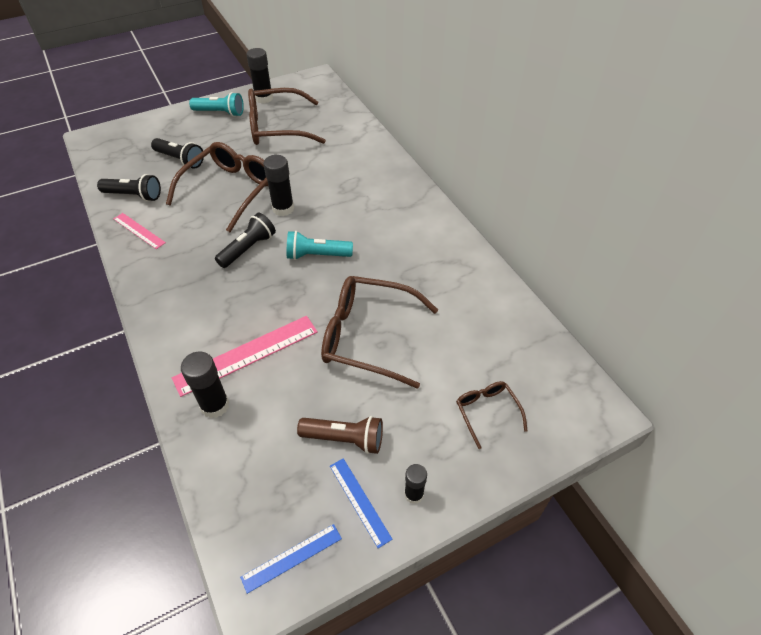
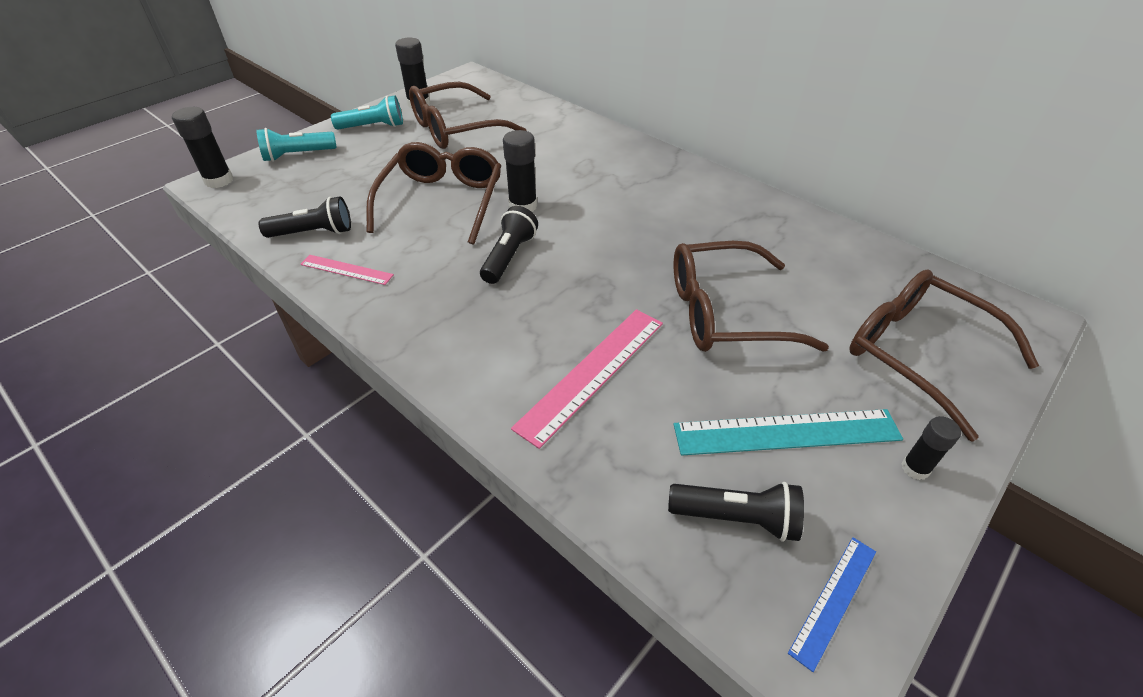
camera: 20 degrees left, 5 degrees down
(180, 160) = (352, 183): black flashlight -> black flashlight (736, 518)
(215, 405) = (593, 445): black glue stick -> black glue stick (219, 180)
(317, 255) = (600, 244): turquoise flashlight -> turquoise flashlight (298, 155)
(344, 439) = (786, 432): brown flashlight -> turquoise ruler
(360, 501) = (861, 498): blue ruler -> none
(487, 412) = (918, 354): brown glasses -> brown glasses, size x2.01

